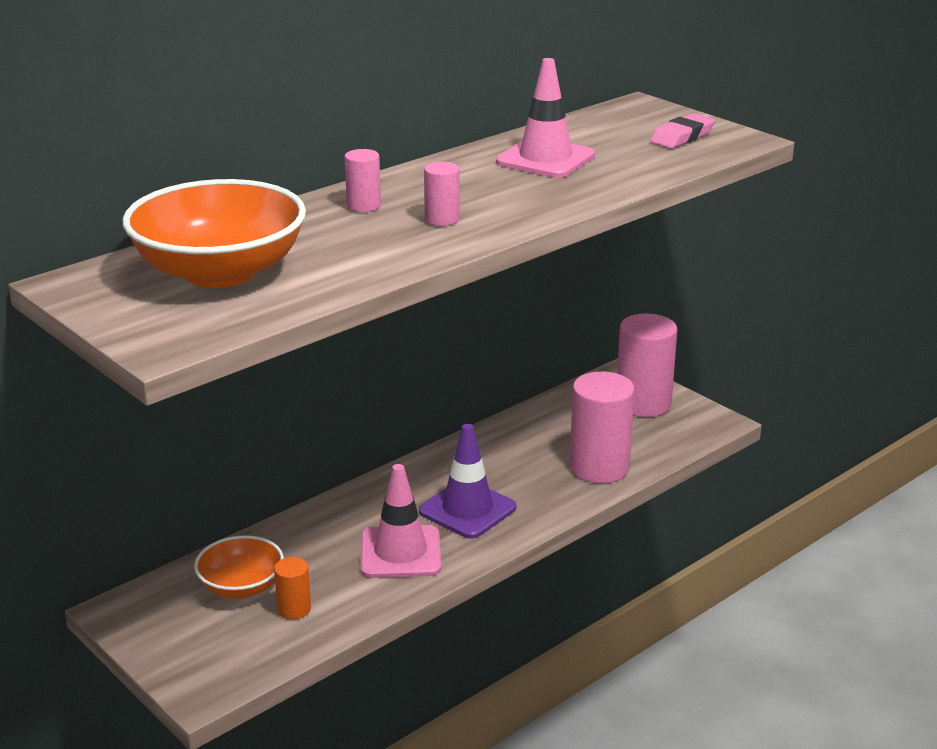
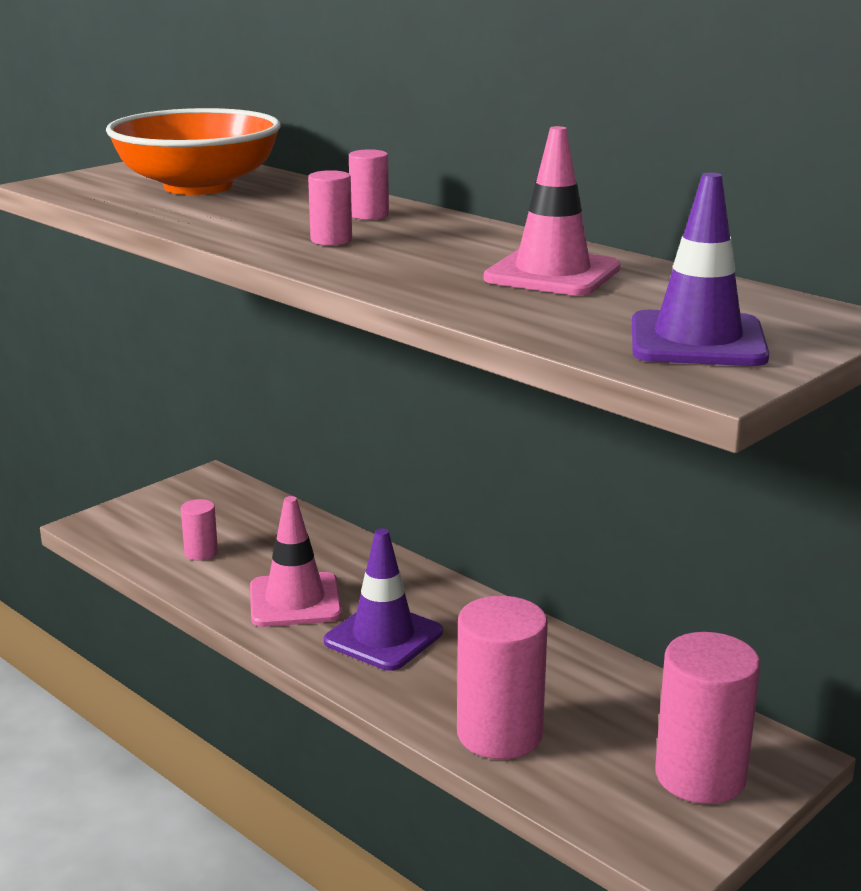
camera: 85 degrees right, 5 degrees down
(241, 587) = (239, 525): orange bowl -> none
(294, 609) = (201, 553): orange cylinder -> pink cylinder
(682, 137) = (697, 341): pink eraser -> purple traffic cone

